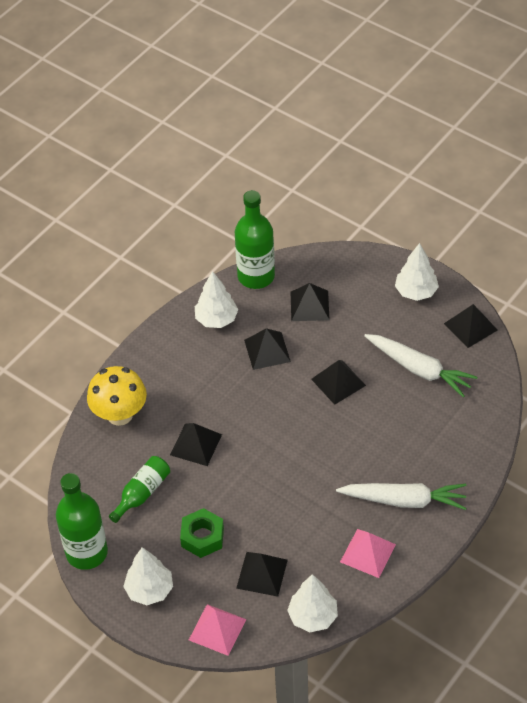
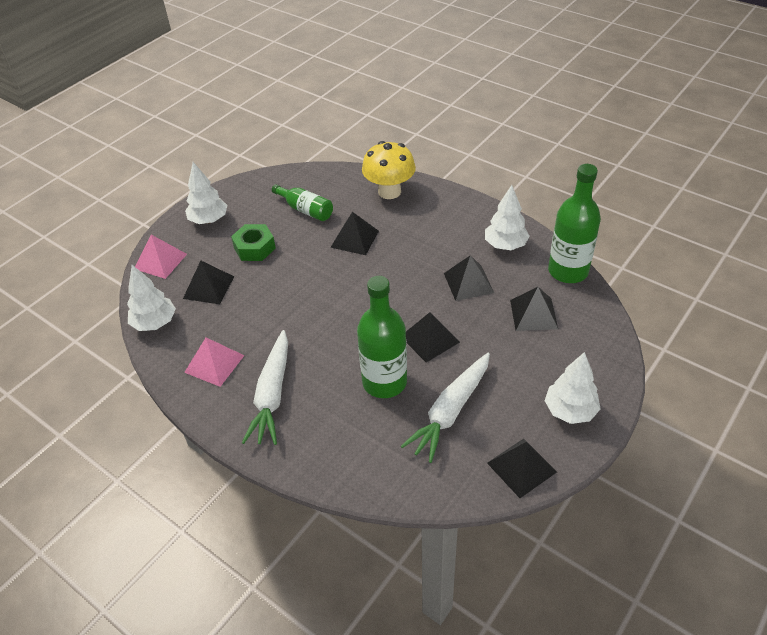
camera: 90 degrees right, 5 degrees down
(87, 552) = (252, 184): green bottle -> green bottle (384, 382)

